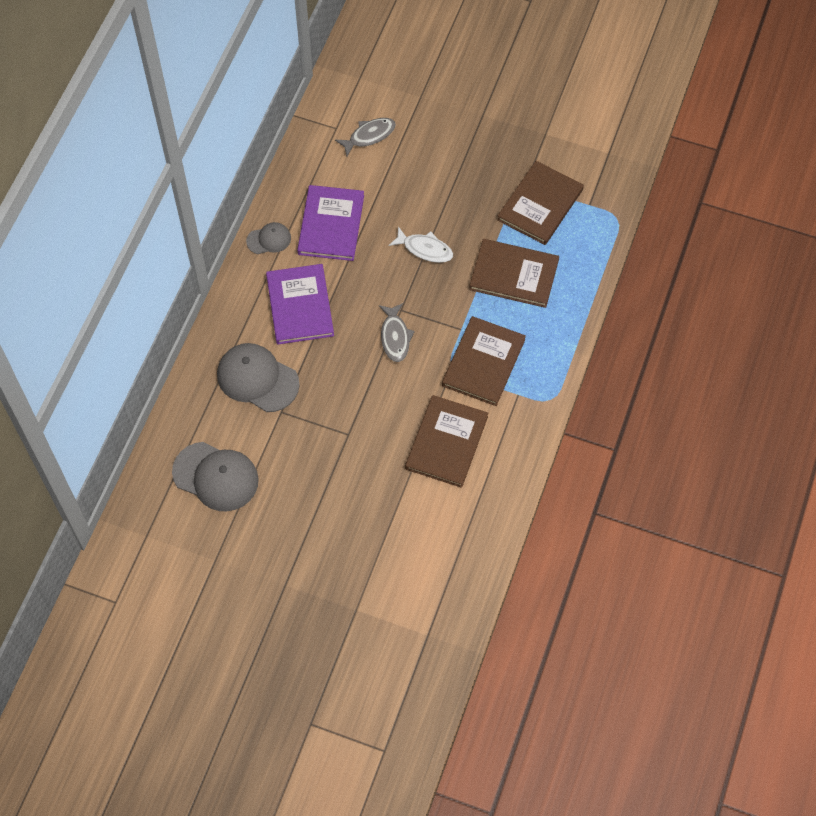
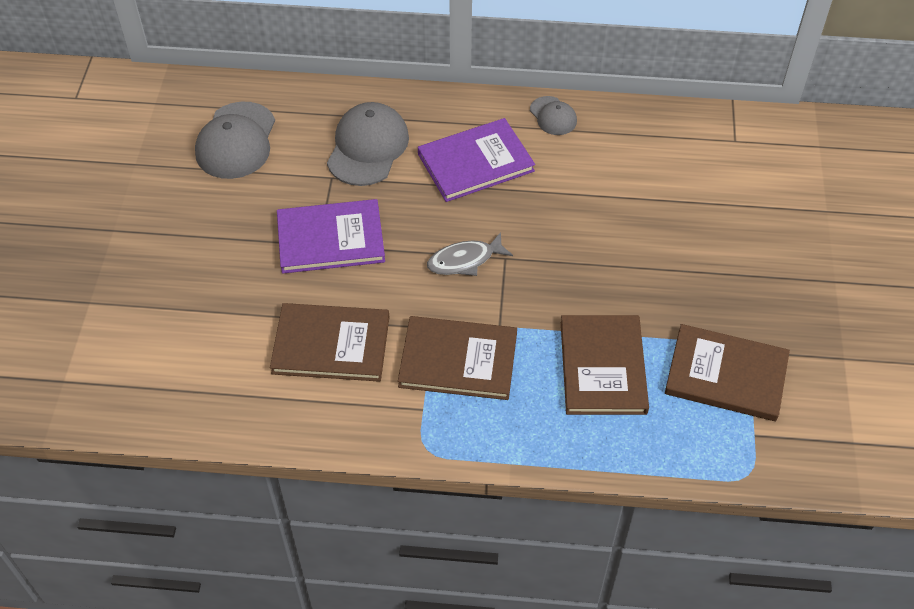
camera: 75 degrees right, 10 degrees down
(331, 225) = (597, 166): purple book -> purple book (330, 239)
(369, 136) = (740, 173): grey fish -> none
(425, 249) = (602, 263): white fish -> none

